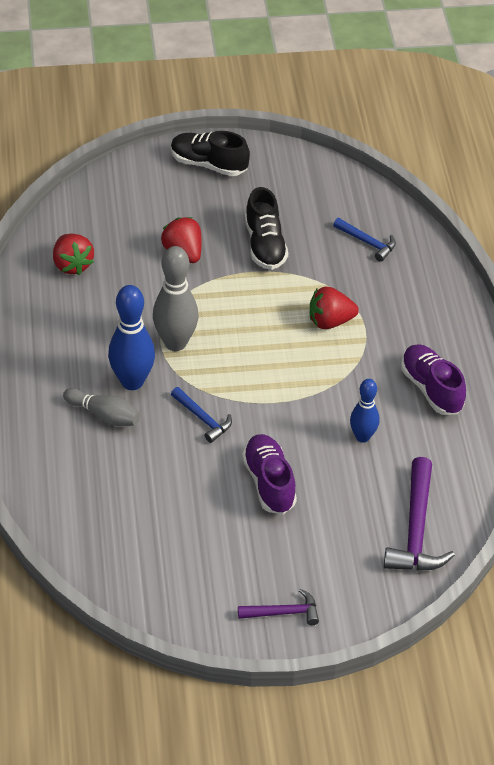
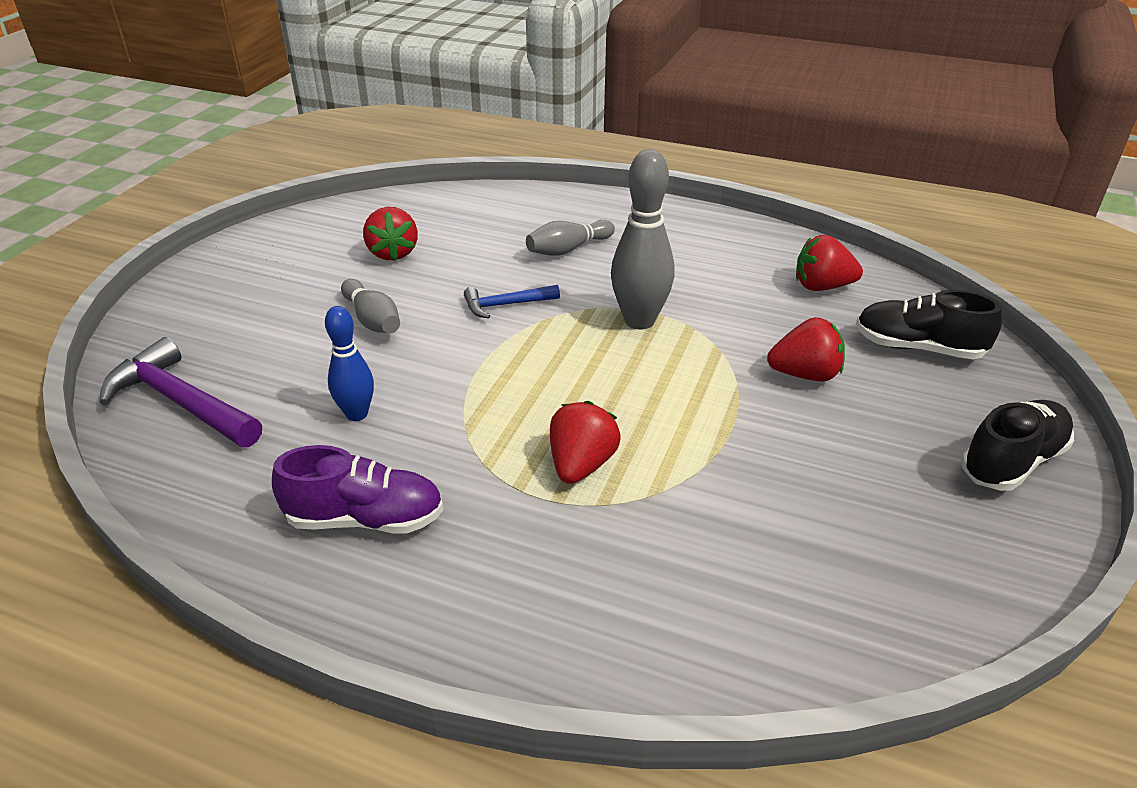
camera: 120 degrees right, 10 degrees down
(132, 381) = (601, 277): blue bowling pin -> none
(177, 520) = (393, 253): none -> red strawberry
(265, 245) = (785, 456): black shoe -> black shoe (918, 348)
(269, 483) = (372, 320): purple shoe -> grey bowling pin
(283, 612) = (216, 278): purple hammer -> none
(367, 242) = (735, 585): blue hammer -> none

